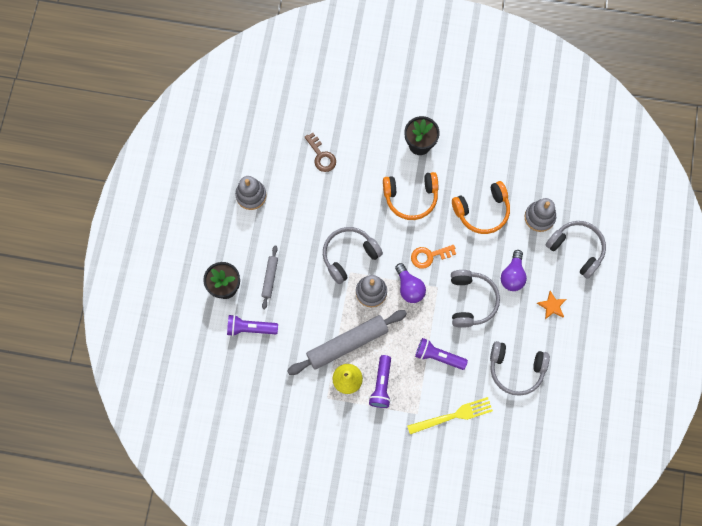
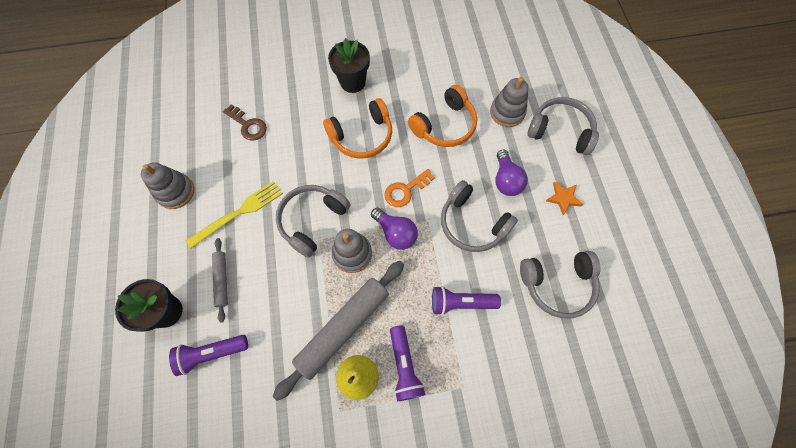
camera: 20 degrees left, 5 degrees down
(453, 416) = (509, 372): yellow fork -> yellow fork (239, 212)
(471, 301) = (472, 223): grey headphones -> grey headphones turned 150 degrees clockwise

